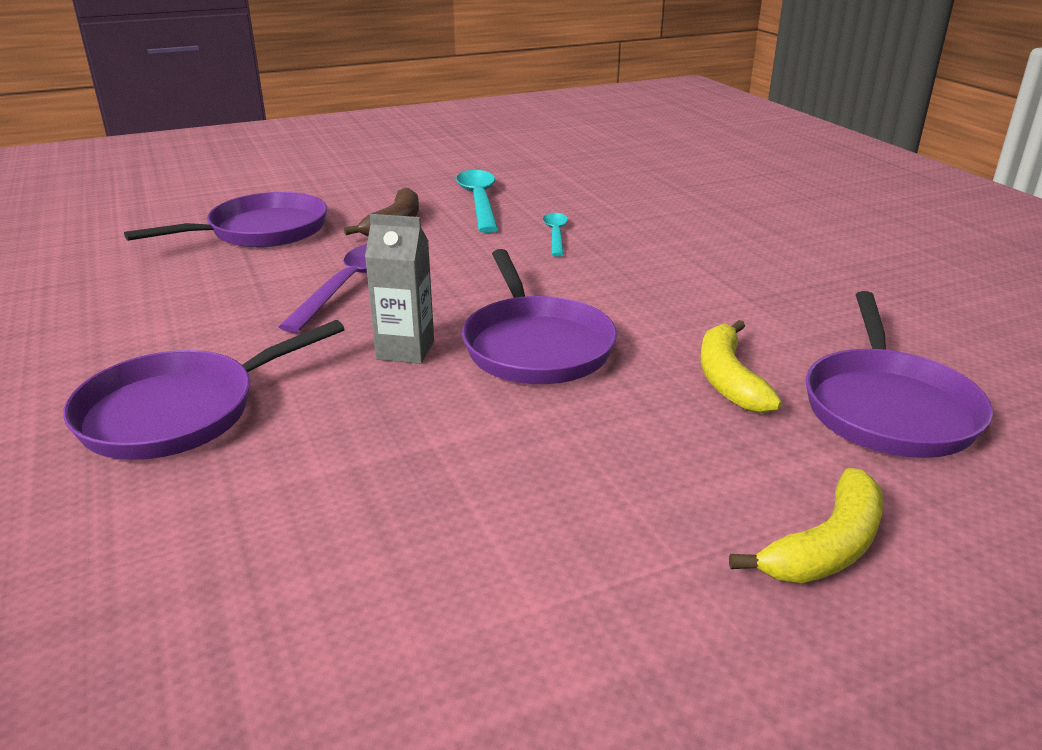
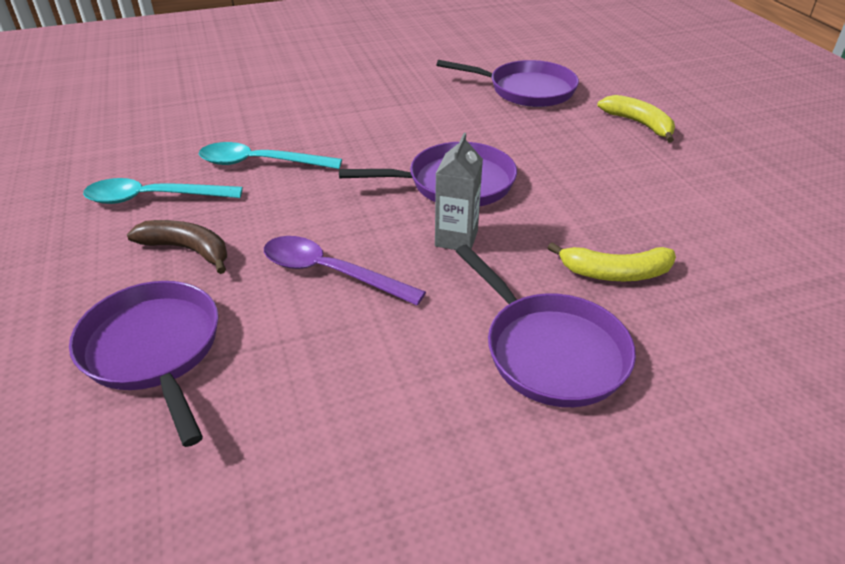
camera: 85 degrees left, 10 degrees up
(555, 234) = (260, 163): turquoise spoon -> turquoise spoon, size x1.70
(728, 379) = (499, 125): yellow banana -> yellow banana (615, 273)

